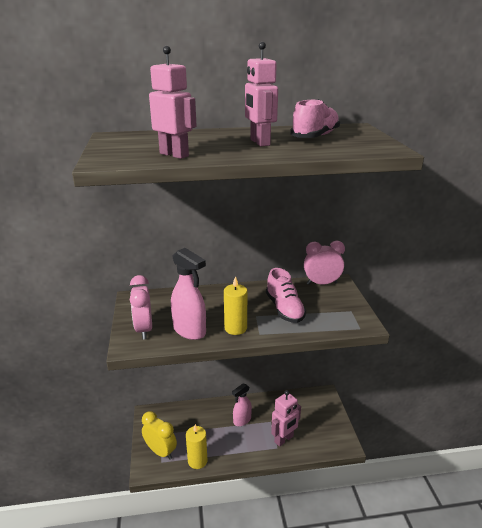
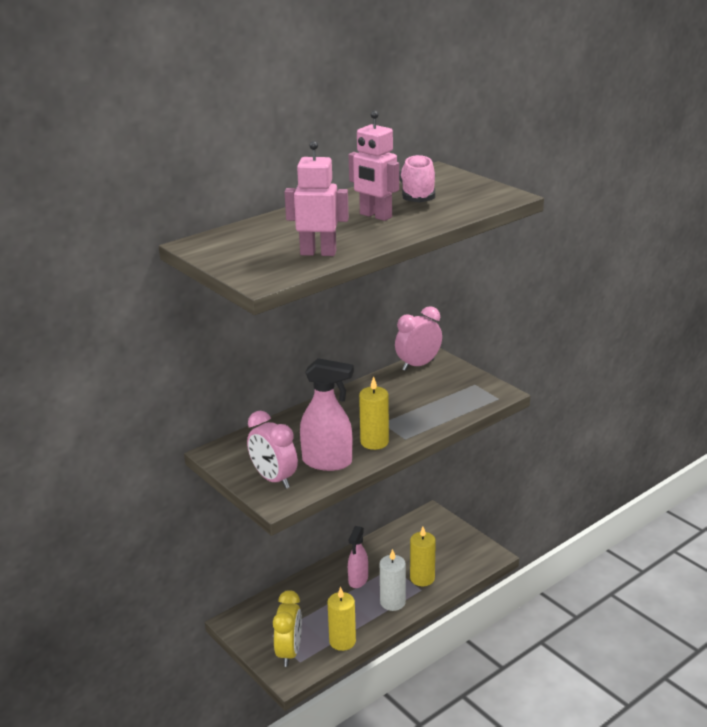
camera: 30 degrees left, 0 degrees up
(160, 451) = (289, 652): yellow clock -> yellow clock turned 90 degrees clockwise
(251, 448) = (392, 602): none -> white candle
(284, 309) = (405, 405): pink shoe -> none
(284, 439) = (422, 578): pink robot -> yellow candle

